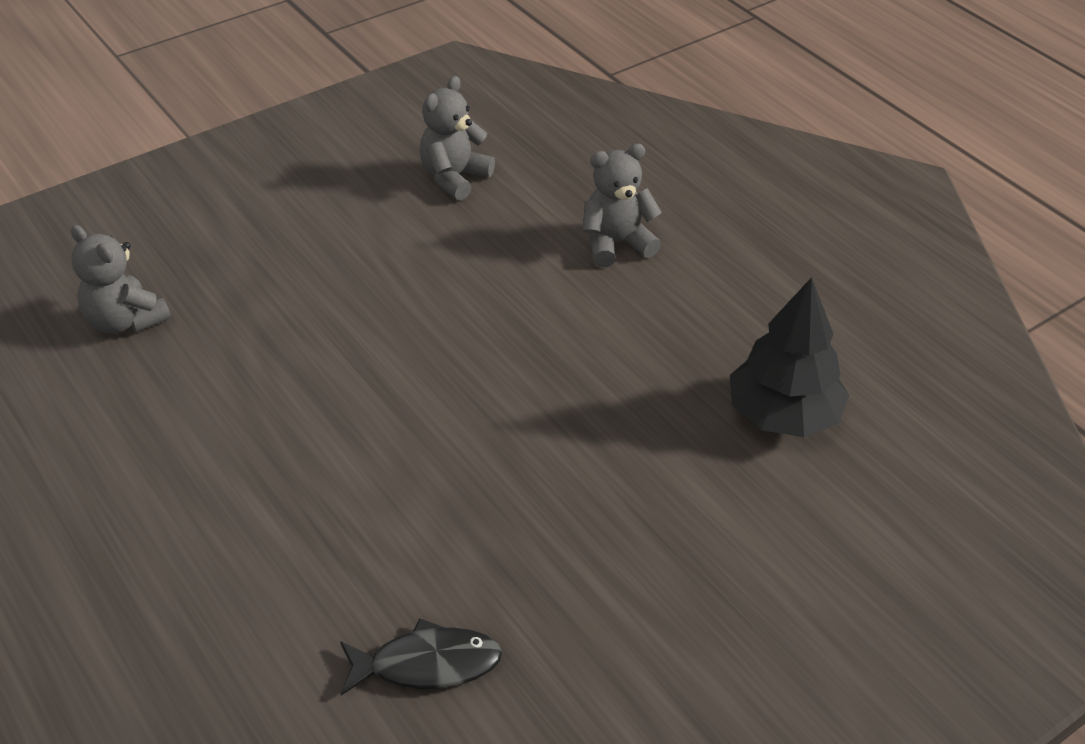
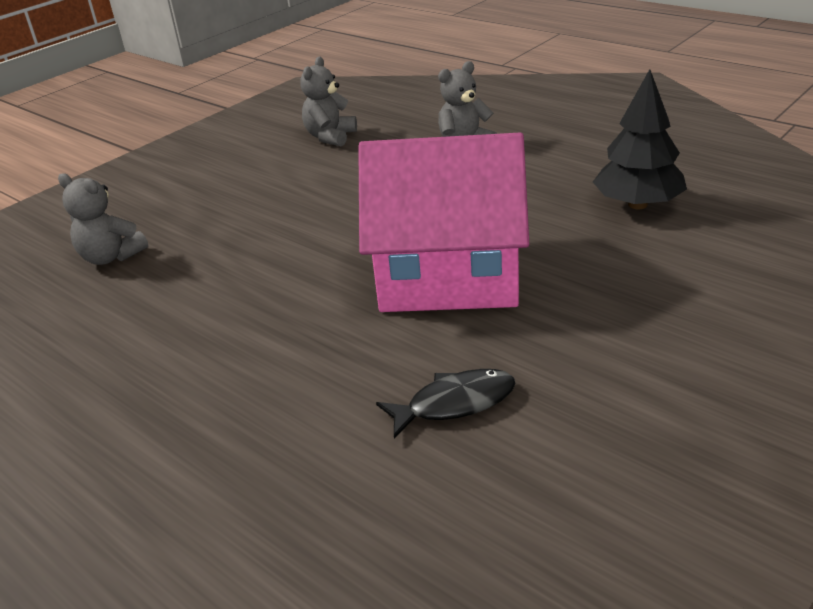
camera: 10 degrees left, 10 degrees down
(502, 465) = (448, 273): none -> pink house

